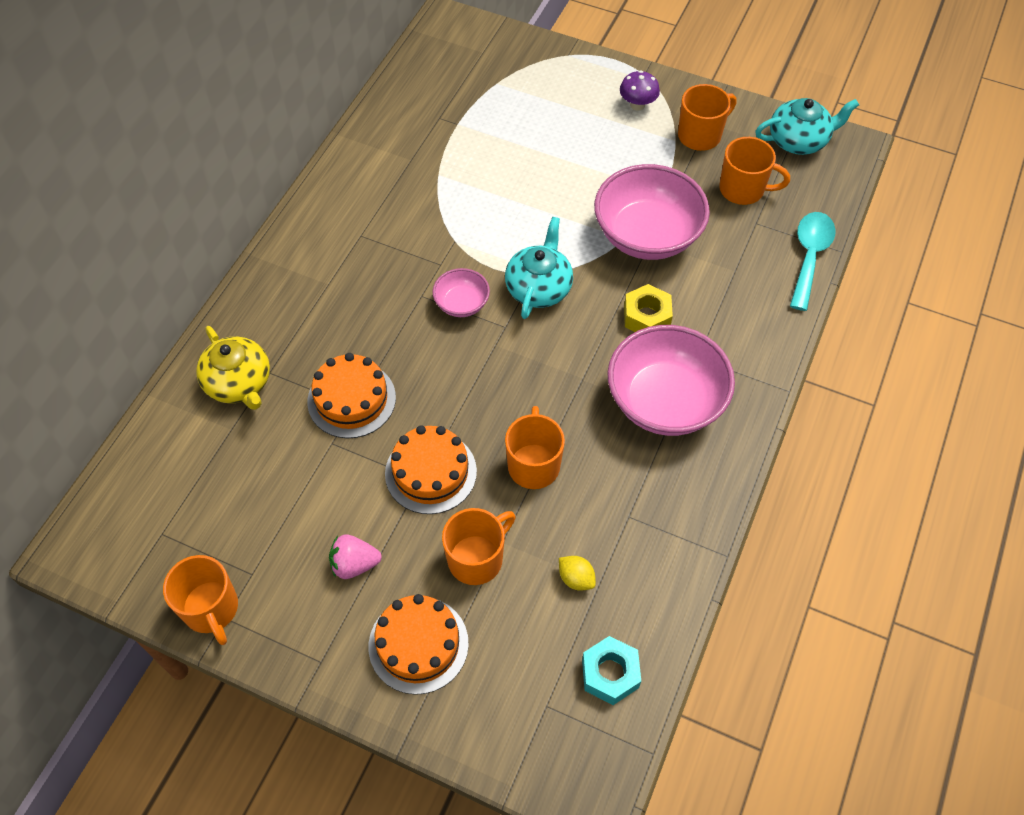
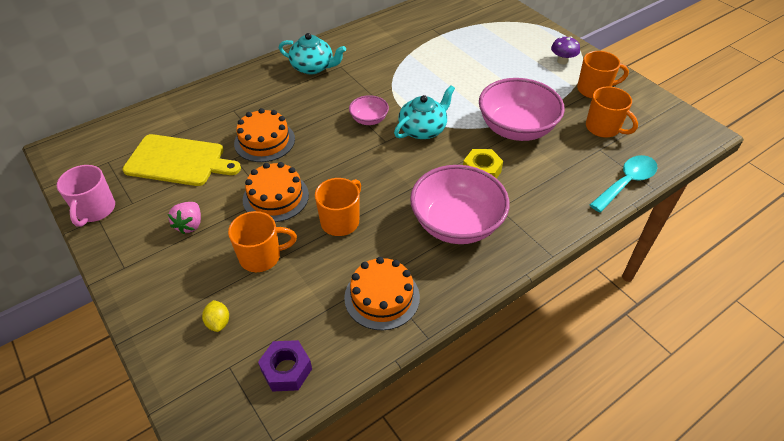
camera: 30 degrees right, 10 degrees down
(211, 609) = (95, 210): orange mug -> pink mug
(239, 383) = (213, 109): yellow teapot -> none
(260, 484) = (178, 161): none -> yellow cutting board
(354, 564) = (190, 225): pink strawberry -> pink strawberry turned 105 degrees counterclockwise
(418, 644) = (185, 287): orange cake -> orange cake (382, 297)
(576, 578) = (313, 299): yellow lemon -> yellow lemon (218, 322)
(610, 673) = (286, 370): turquoise nut -> purple nut
(799, 140) = (665, 116): turquoise teapot -> turquoise teapot (313, 67)

